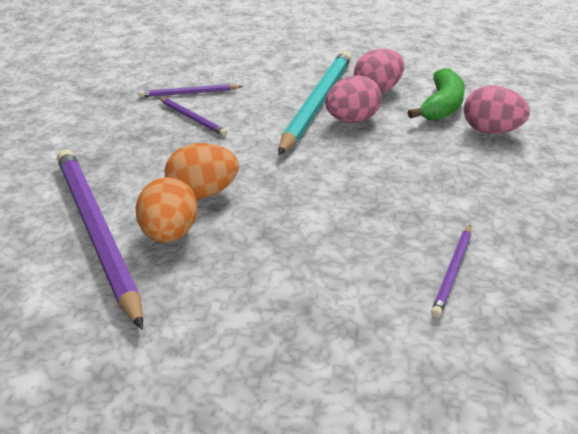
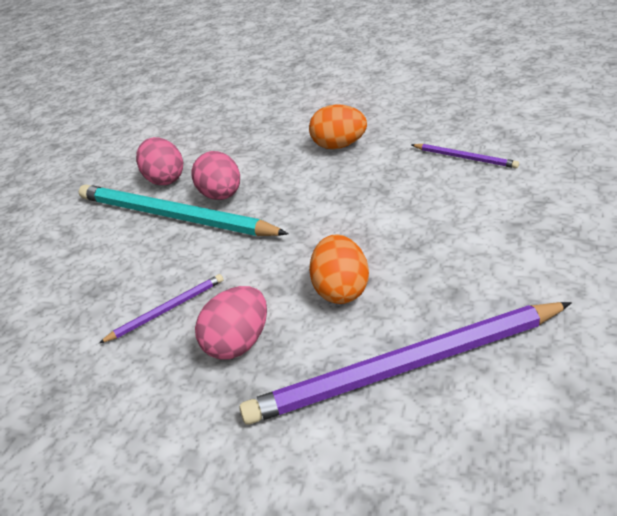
camera: 75 degrees left, 5 degrees up
(169, 235) = (414, 308): orange egg -> orange egg (339, 146)
(188, 93) = (94, 318): purple pencil -> none
(442, 106) = (214, 146): green banana -> none
(491, 131) = (270, 127): pink egg -> pink egg (238, 343)

